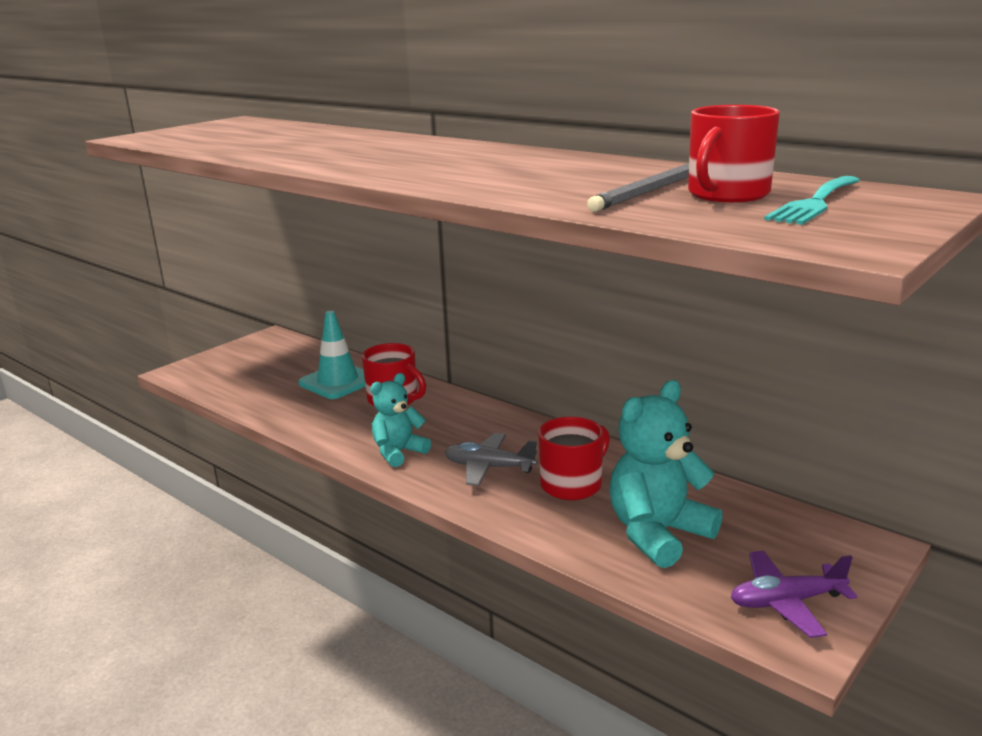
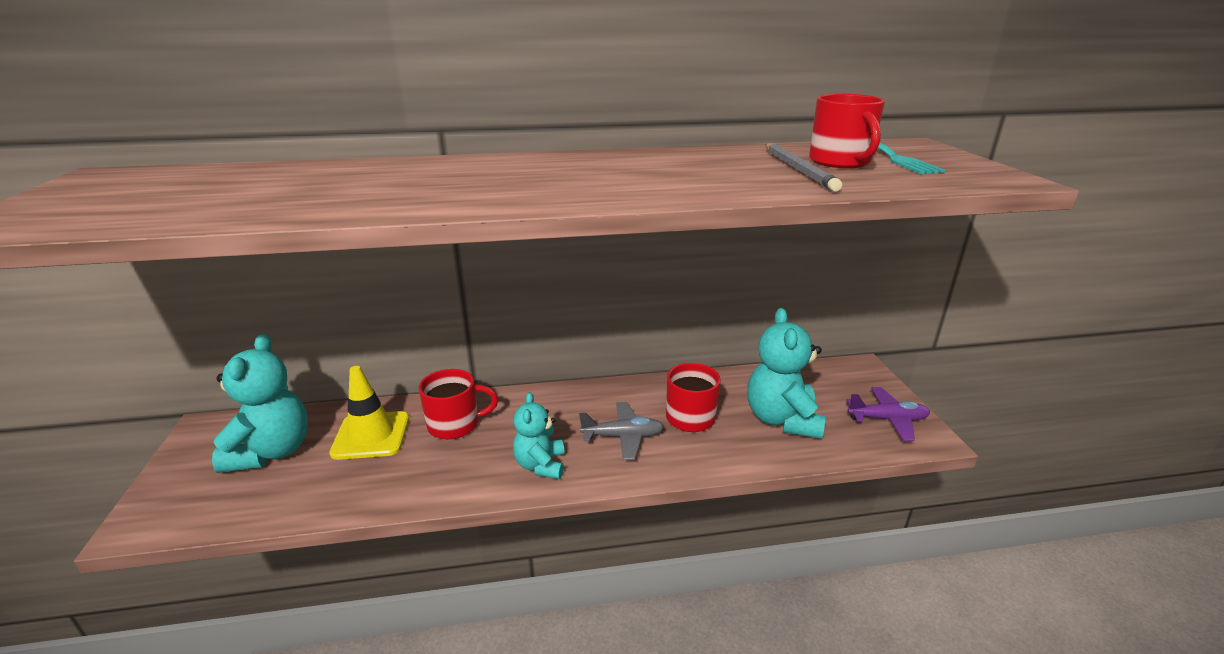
camera: 50 degrees left, 5 degrees up
(278, 365) = (272, 451): none -> turquoise teddy bear
(338, 381) = (371, 435): turquoise traffic cone -> yellow traffic cone
(489, 467) = (623, 437): grey plane -> grey plane turned 150 degrees counterclockwise
(786, 602) = (888, 419): purple plane -> purple plane turned 120 degrees counterclockwise

